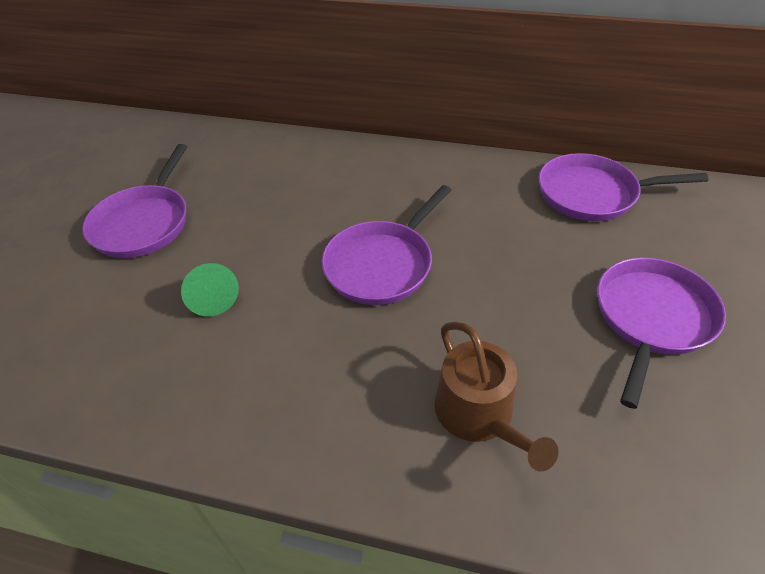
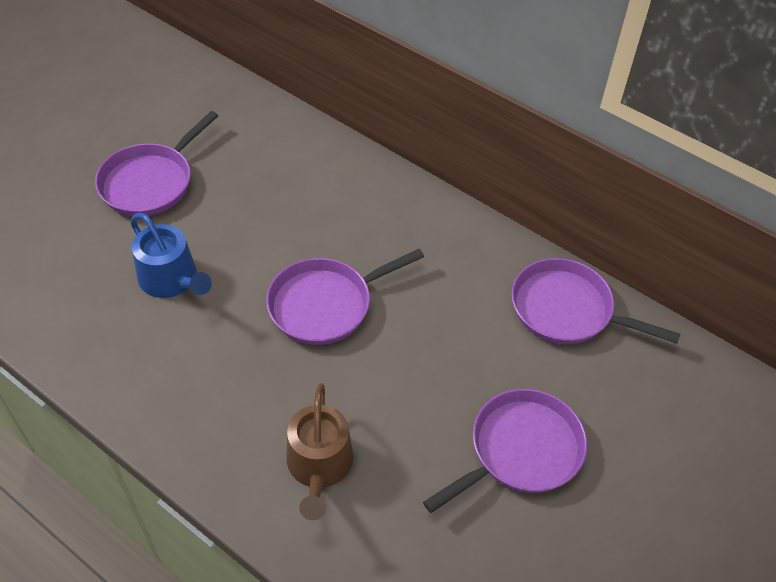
camera: 20 degrees right, 5 degrees up
(212, 298) = (172, 279): green cone -> blue watering can

